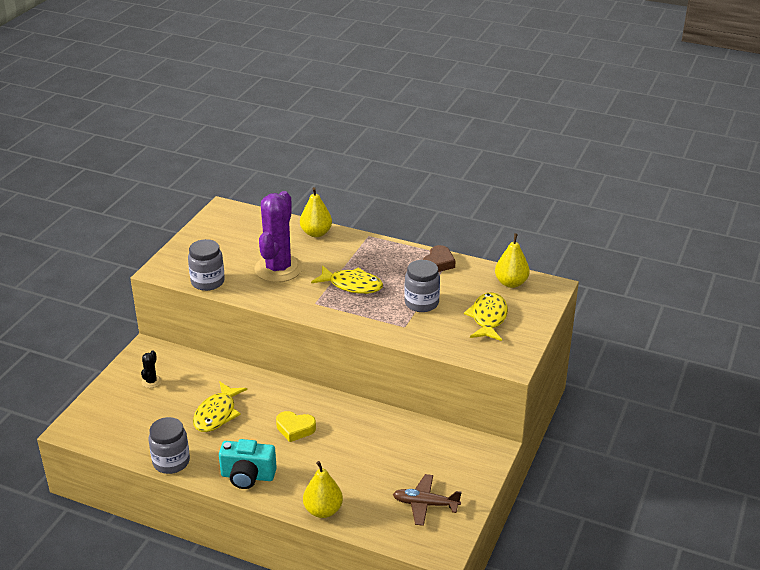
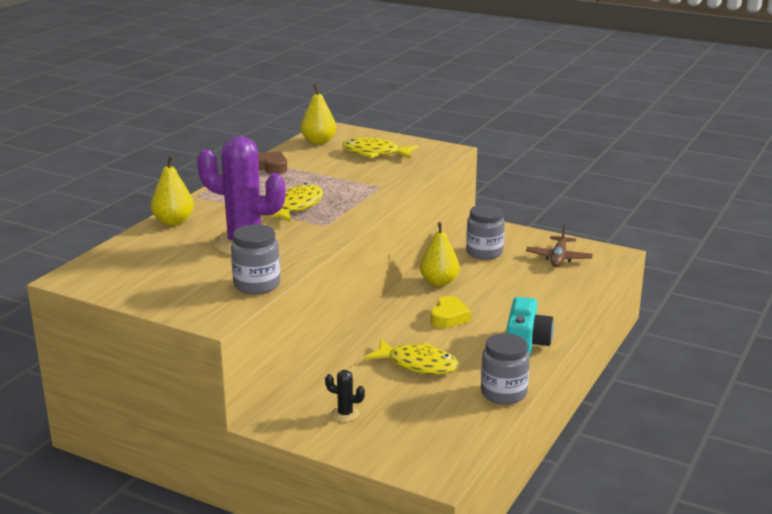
camera: 85 degrees left, 10 degrees down
(323, 510) = (573, 305): yellow pear -> yellow pear (439, 282)
(421, 303) = (341, 177): grey jar -> grey jar (484, 252)

